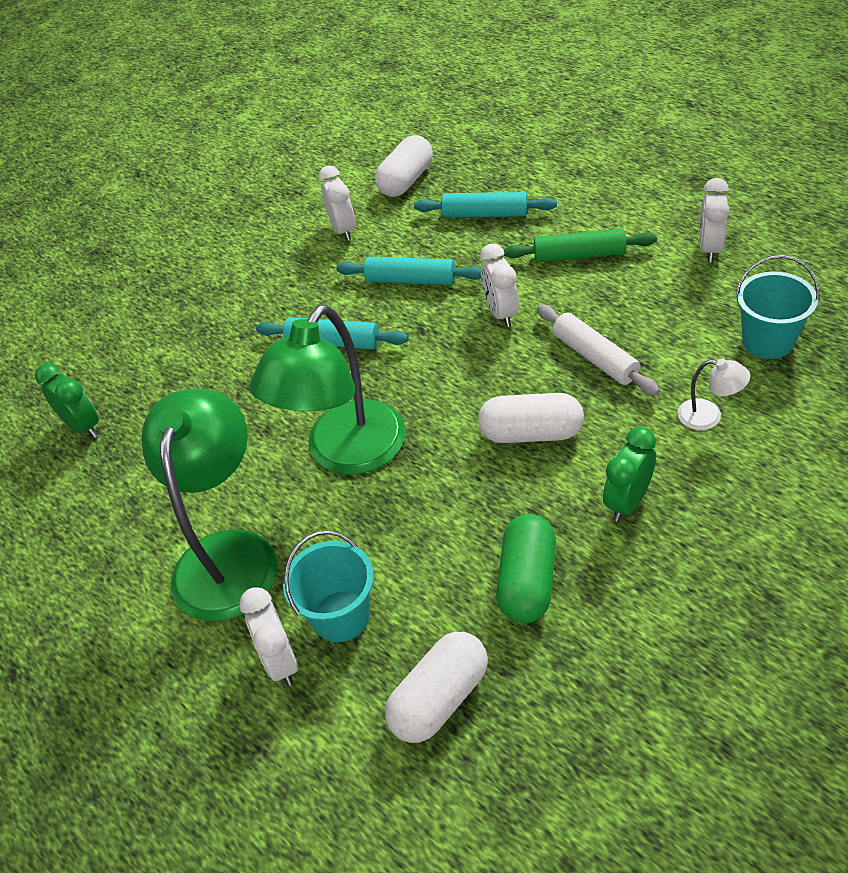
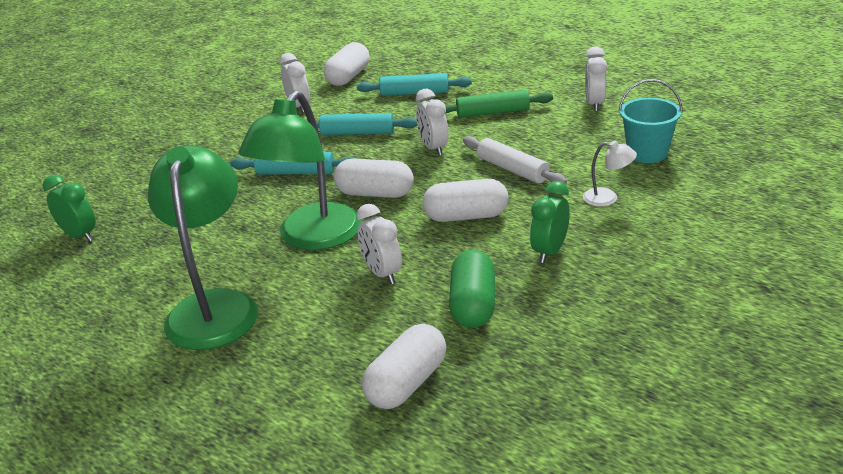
camera: 10 degrees left, 15 degrees down
(281, 661) = (265, 370): white clock -> white clock (382, 273)
(341, 616) = (316, 338): turquoise bucket -> none
(425, 385) = (375, 193): none -> white capsule

